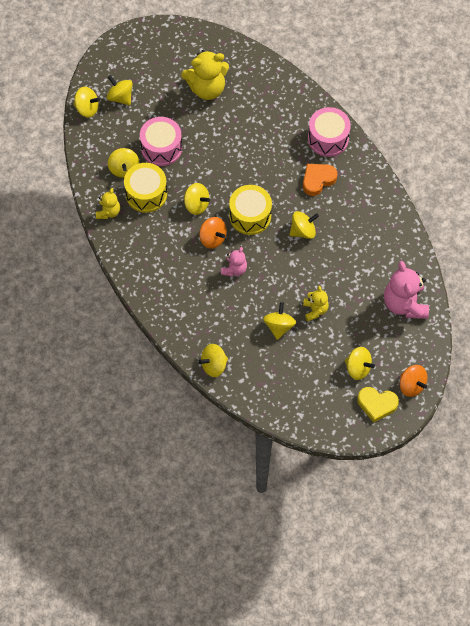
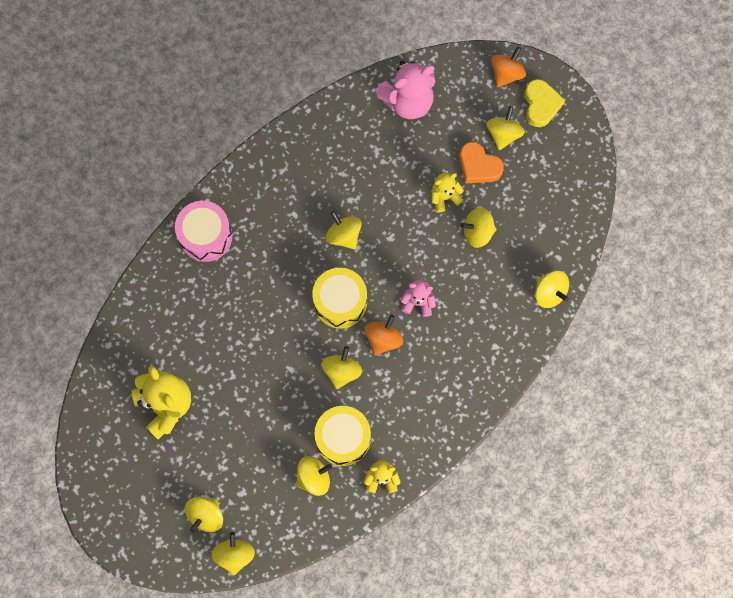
camera: 105 degrees left, 10 degrees up
(161, 148) = (271, 438): pink drum -> none
(318, 180) = (268, 234): orange heart -> orange heart (478, 166)

